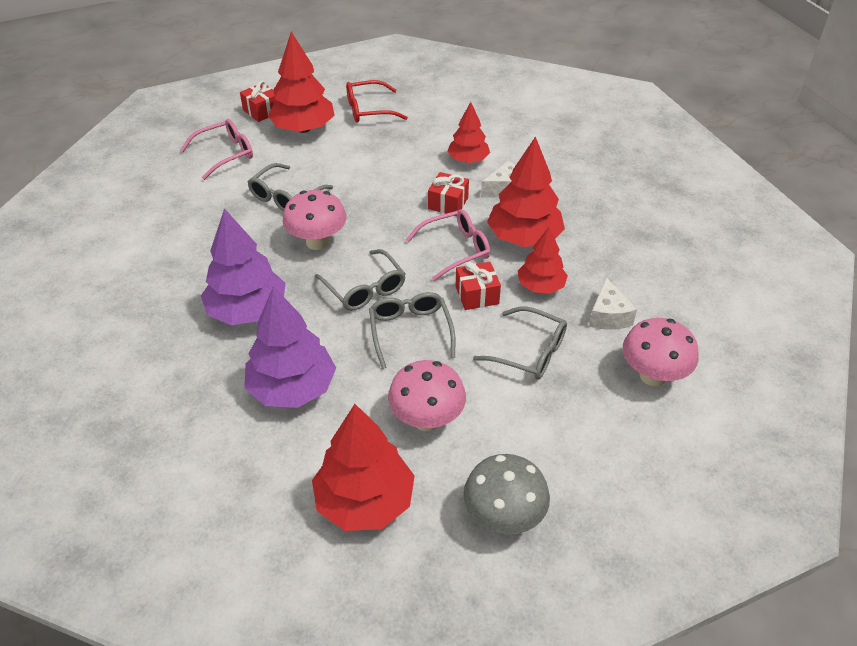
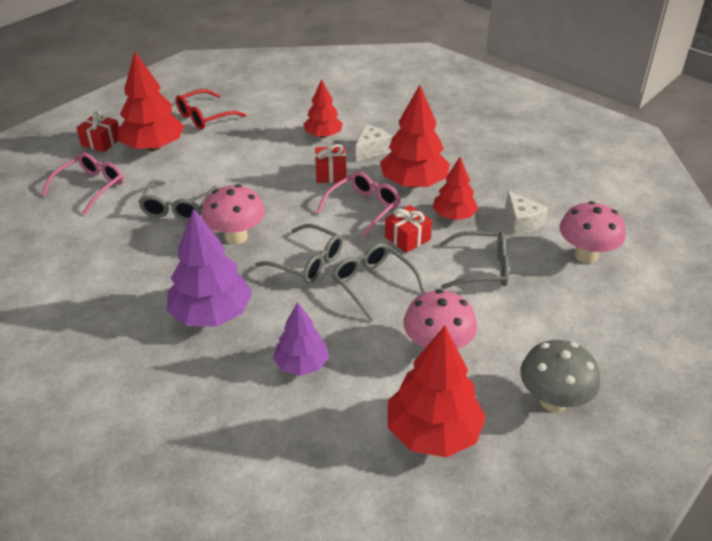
camera: 25 degrees left, 5 degrees down
(292, 388) = (301, 364): purple tree -> purple tree, size x0.62

